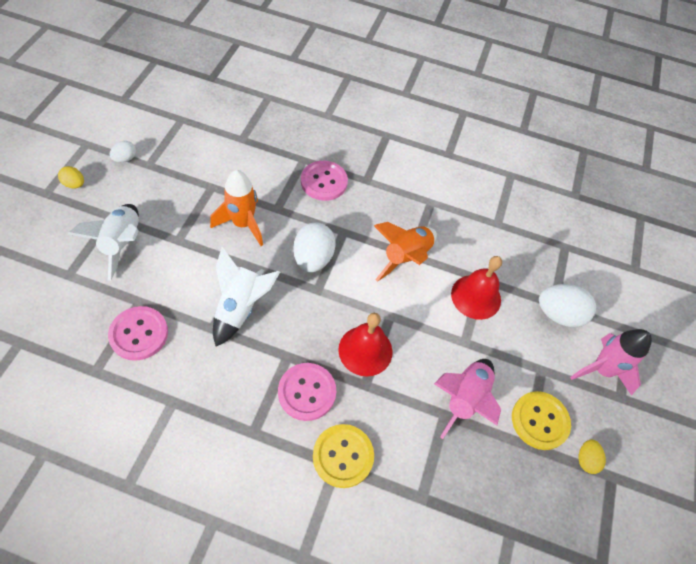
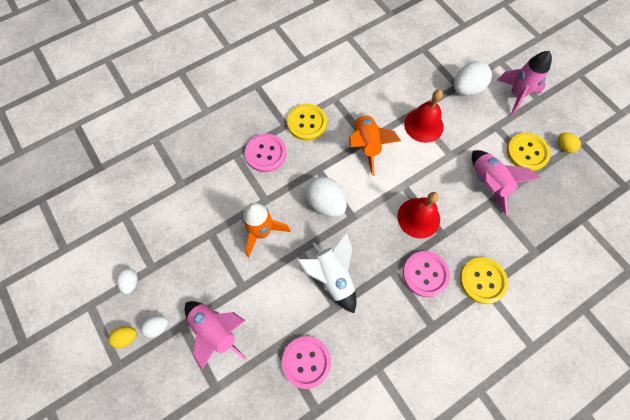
camera: 45 degrees left, 10 degrees up
(98, 200) = (158, 327): none -> white egg
(122, 244) = (216, 330): white rocket -> pink rocket
(384, 195) = (307, 123): none -> yellow button

